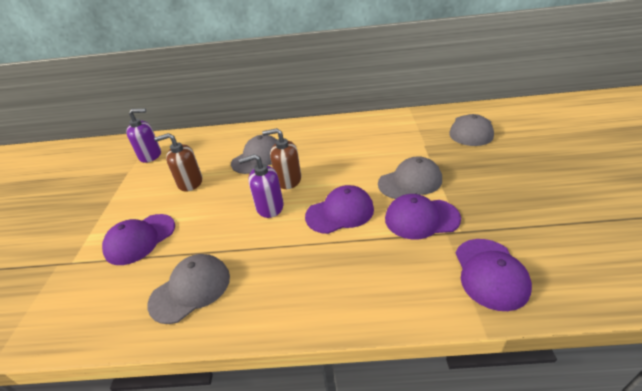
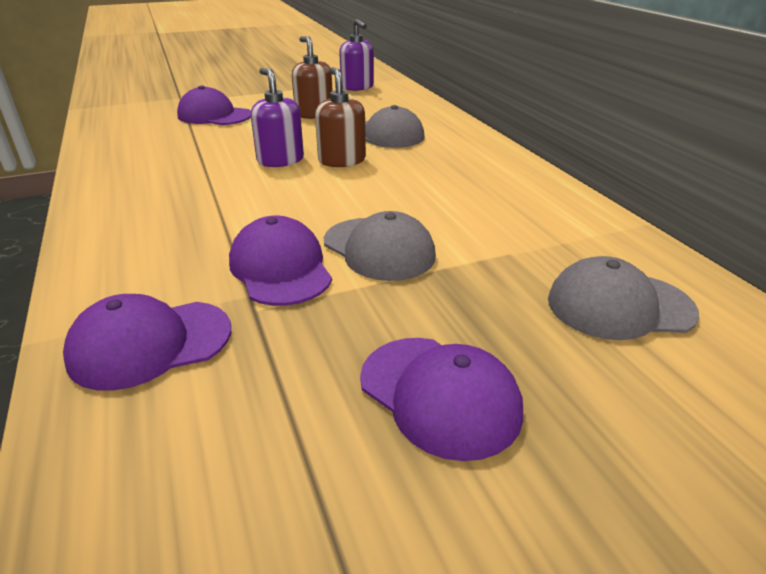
camera: 65 degrees right, 5 degrees down
(190, 289) = (142, 150): grey cap -> none
(340, 212) = (280, 203): purple cap -> purple cap (439, 395)

